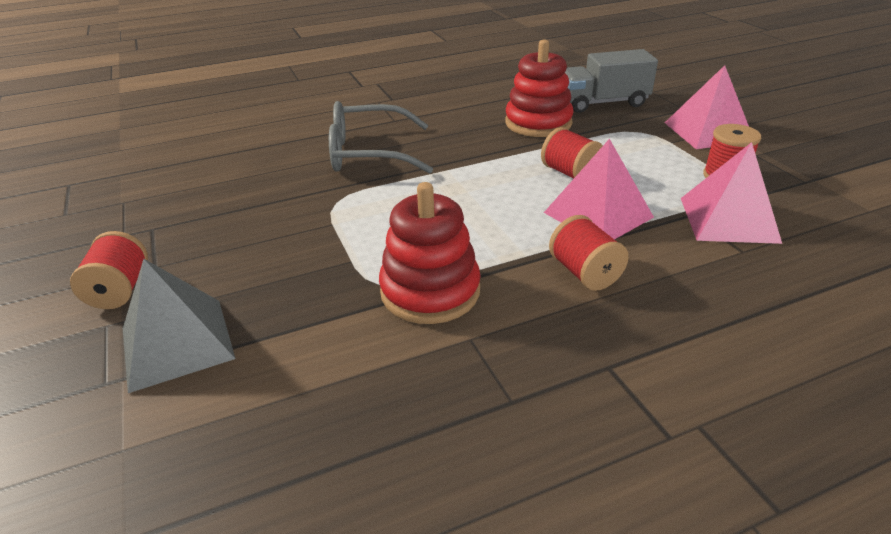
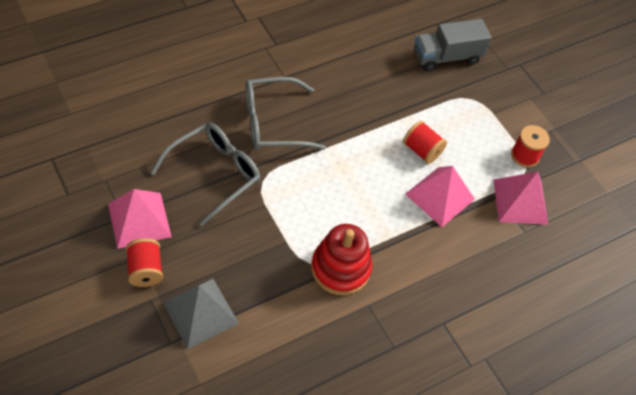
camera: 15 degrees left, 20 degrees up
(272, 195) = (214, 174): none -> grey glasses
(538, 123) = (397, 85): red stacking toy -> none
(584, 273) = (431, 252): red spool -> none
(708, 131) = (520, 100): pink pyramid -> pink pyramid (139, 220)

